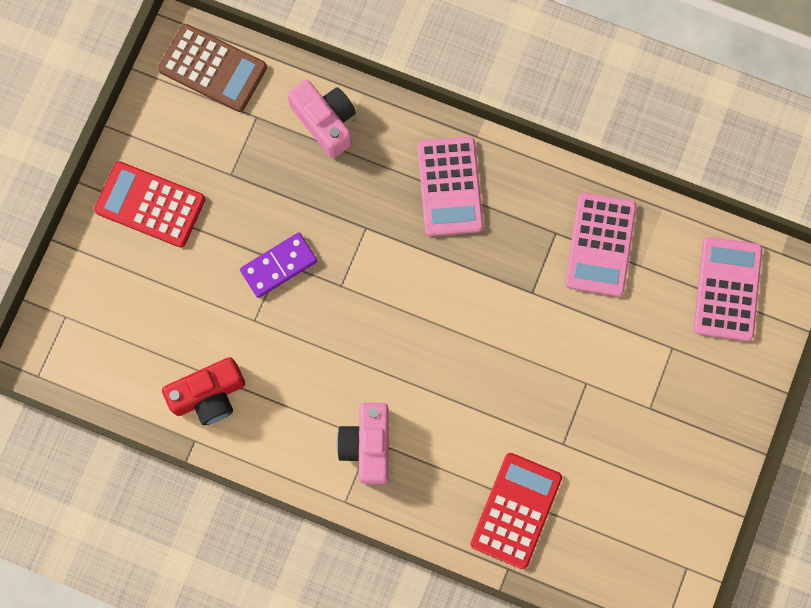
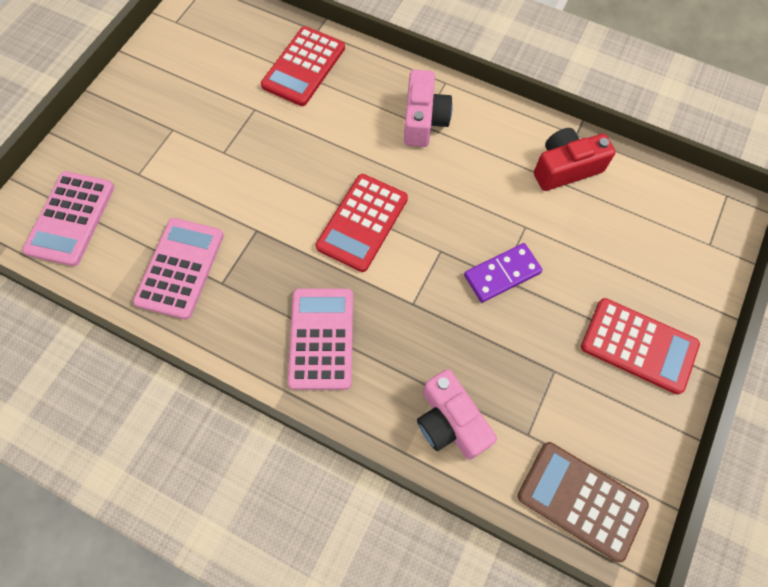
camera: 175 degrees left, 10 degrees down
(424, 310) = (362, 222): none -> red calculator

